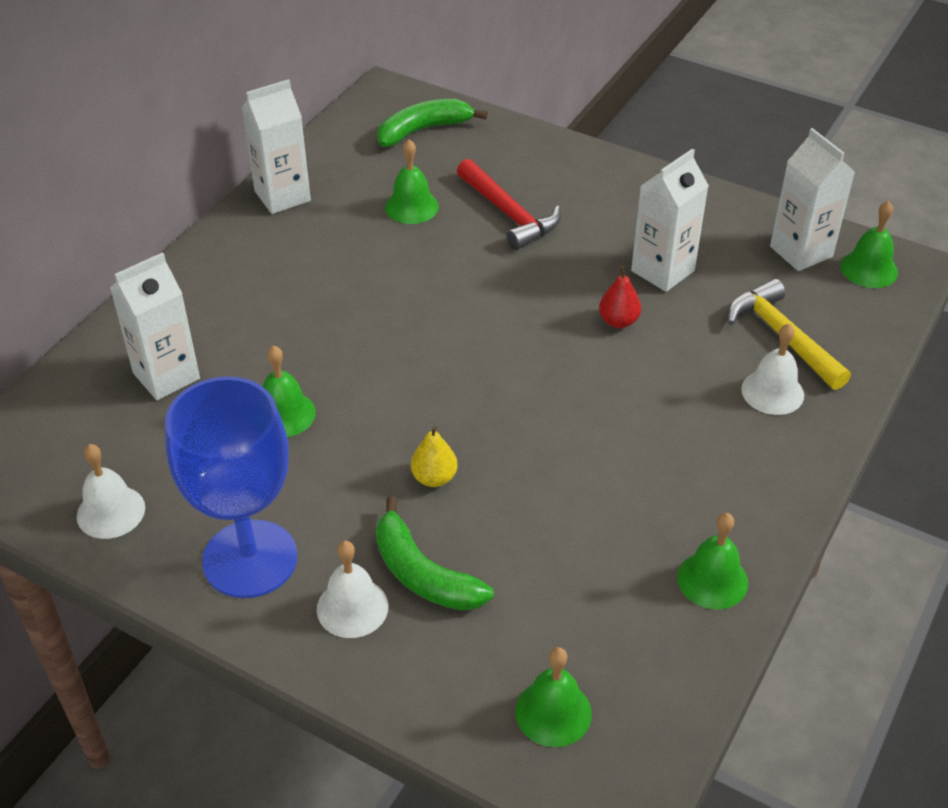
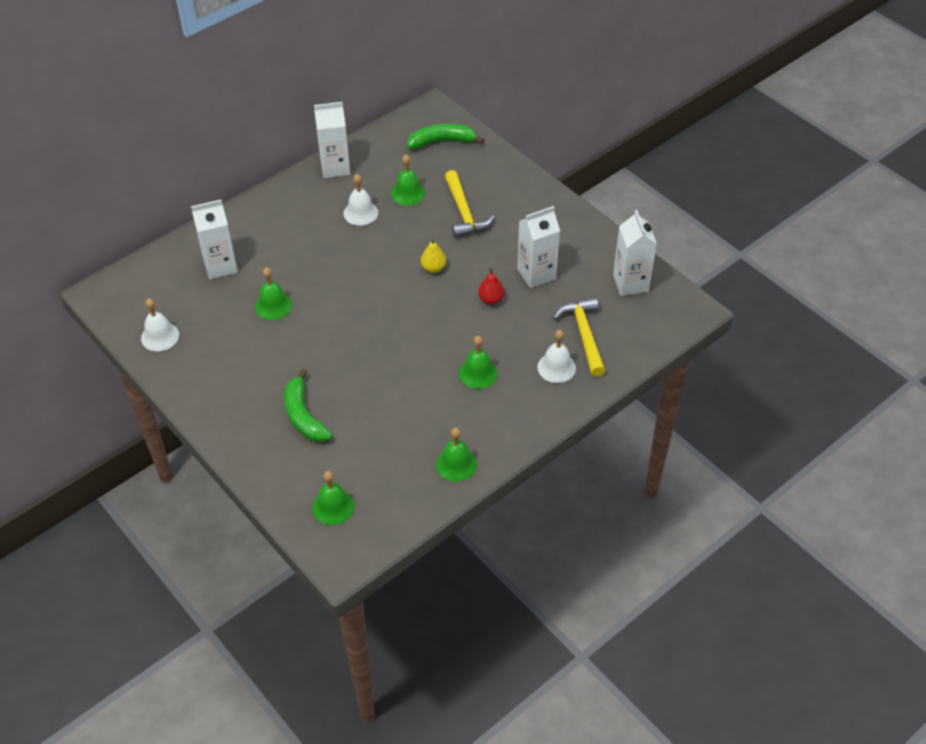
camera: 20 degrees right, 5 degrees up
(250, 559) = (219, 382): blue goblet -> none
(352, 607) = (259, 423): white bell -> white bell (360, 213)
(434, 478) = (336, 365): yellow pear -> yellow pear (433, 268)
(509, 214) = (464, 212): red hammer -> yellow hammer
(869, 269) = (666, 305): green bell -> green bell (478, 373)

